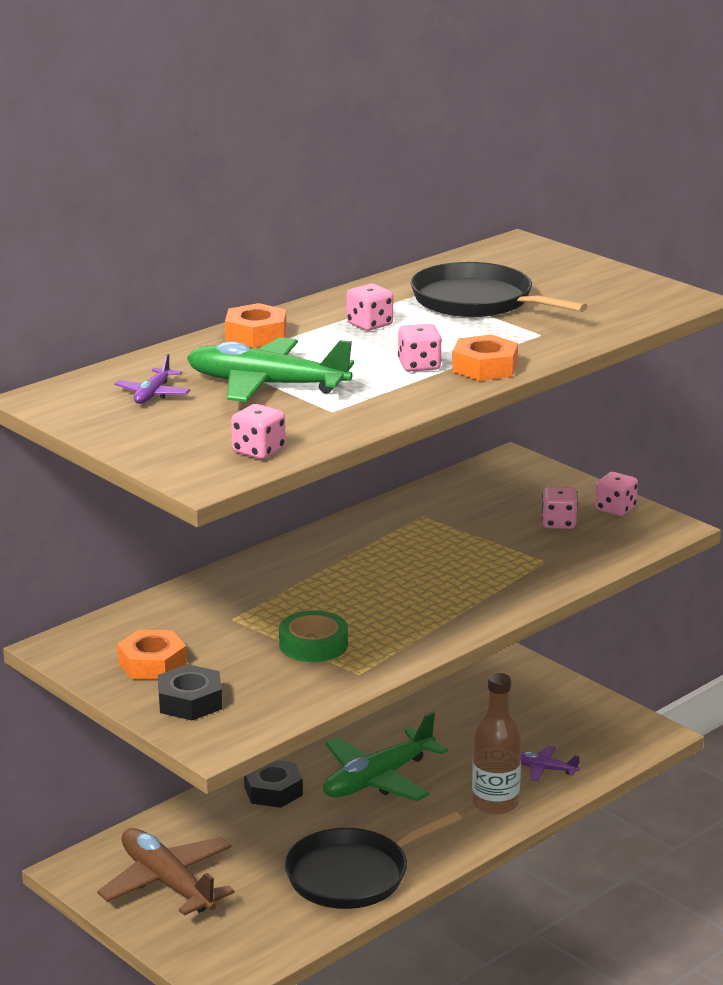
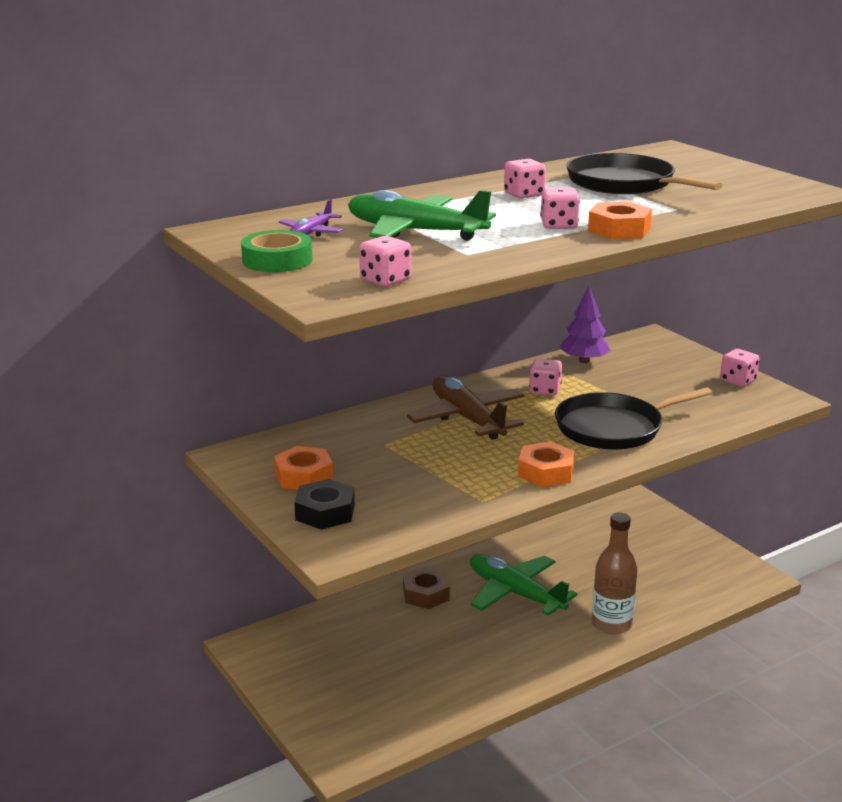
camera: 10 degrees right, 0 degrees up
(167, 883) = (317, 665): brown plane -> brown plane (467, 418)
(256, 335) = (421, 197): orange nut -> orange nut (546, 472)
(273, 791) = (426, 594): black nut -> brown nut
(313, 644) = (448, 472): green tape -> green tape (277, 260)
(353, 875) = (476, 676): black pan -> black pan (613, 428)
(378, 779) = (515, 593): green plane -> green plane turned 75 degrees clockwise
(436, 497) = (584, 361): none -> purple tree
(543, 769) = (658, 598): purple plane -> none
(558, 523) = (686, 388): pink dice -> pink dice (544, 390)

